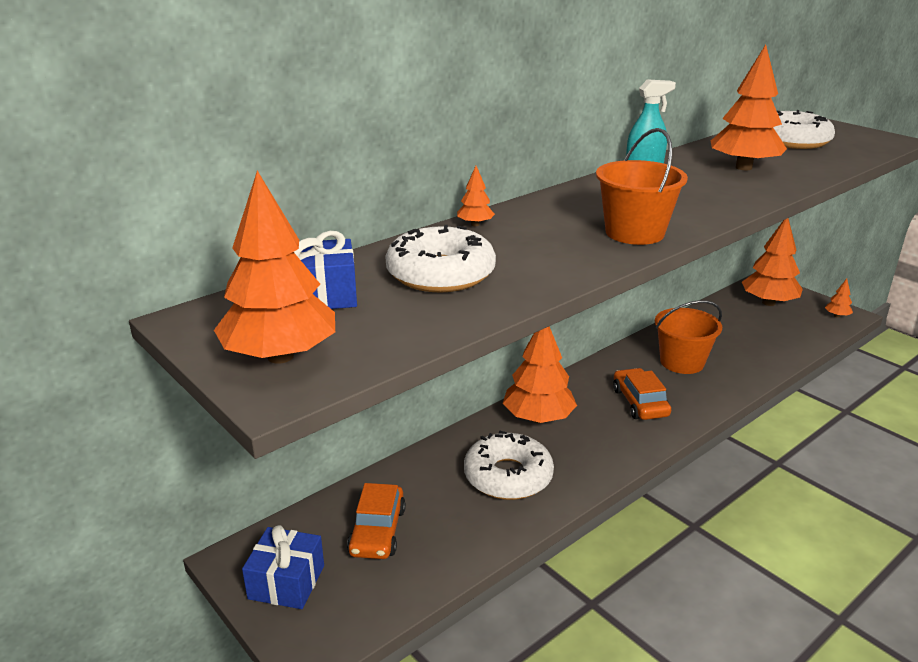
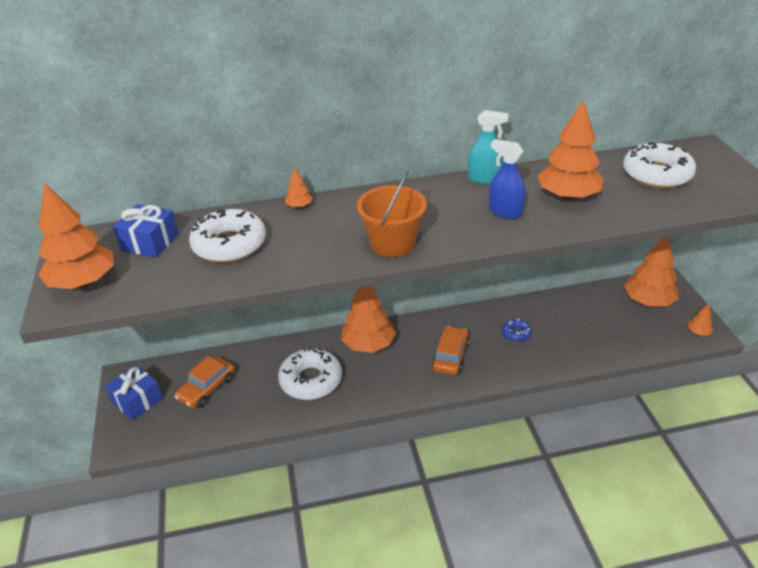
camera: 30 degrees right, 10 degrees up
(682, 362) = (516, 333): orange bucket -> blue donut
(706, 188) = (505, 212): none -> blue spray bottle

